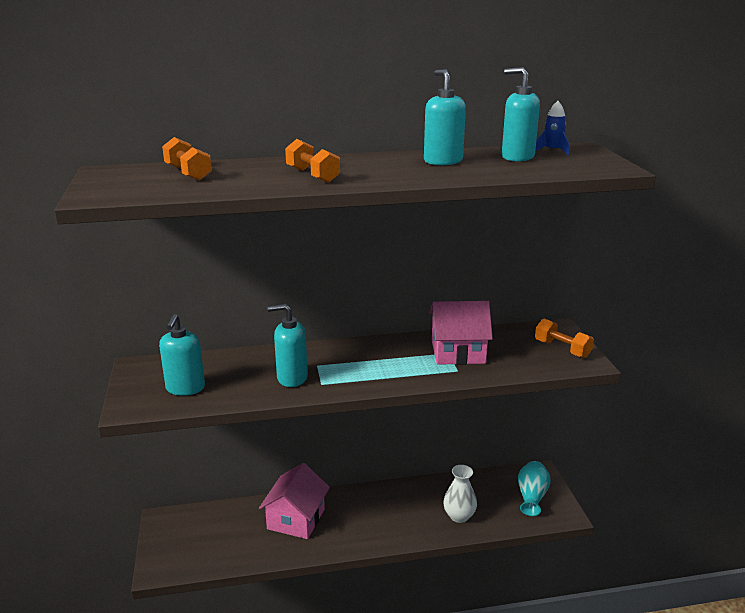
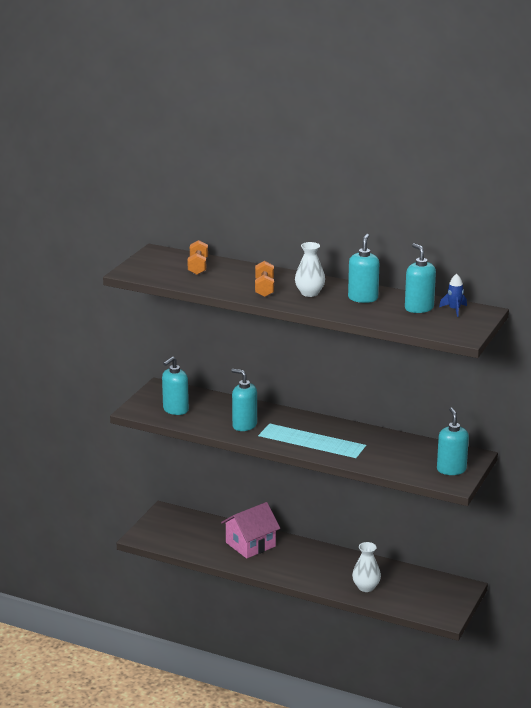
camera: 35 degrees right, 0 degrees up
(375, 169) = (309, 293): none -> white vase
(458, 352) = (373, 446): pink house -> none
(531, 497) = (436, 598): turquoise vase -> none
(562, 349) = (451, 469): orange dumbbell -> turquoise soap dispenser

